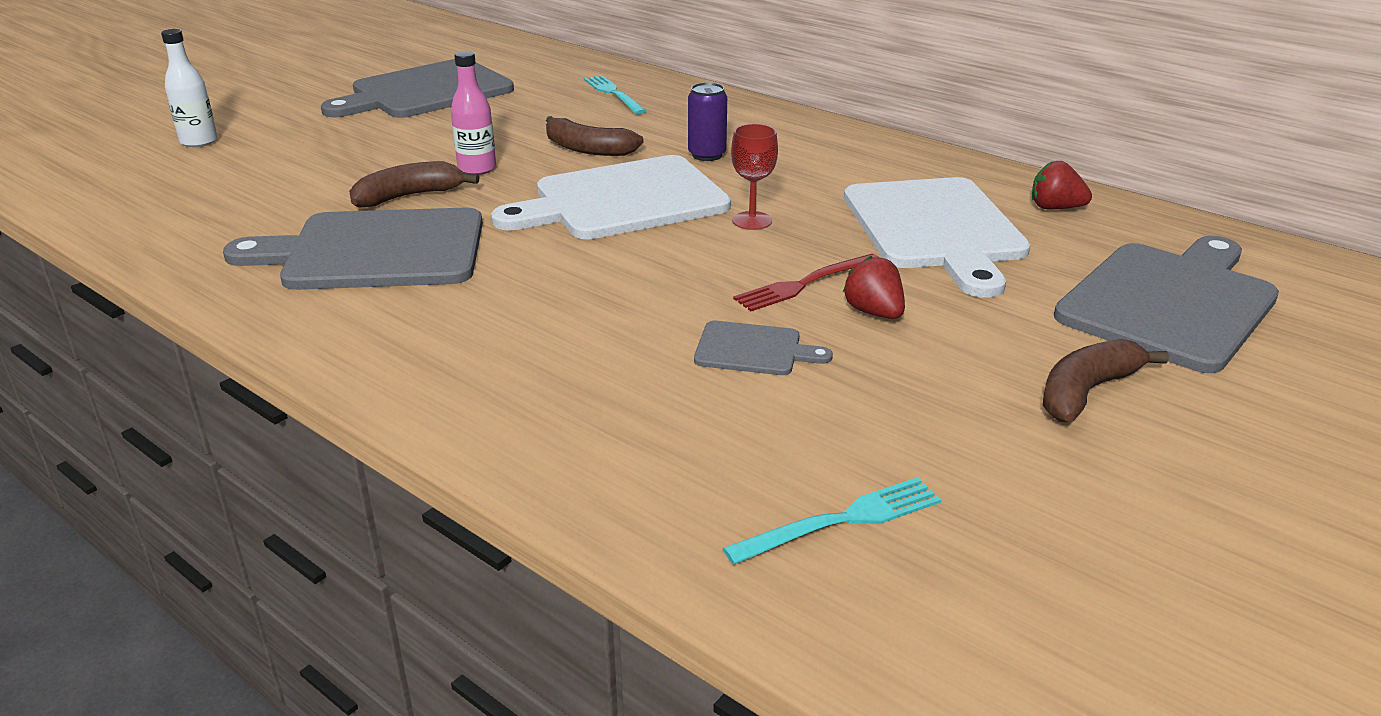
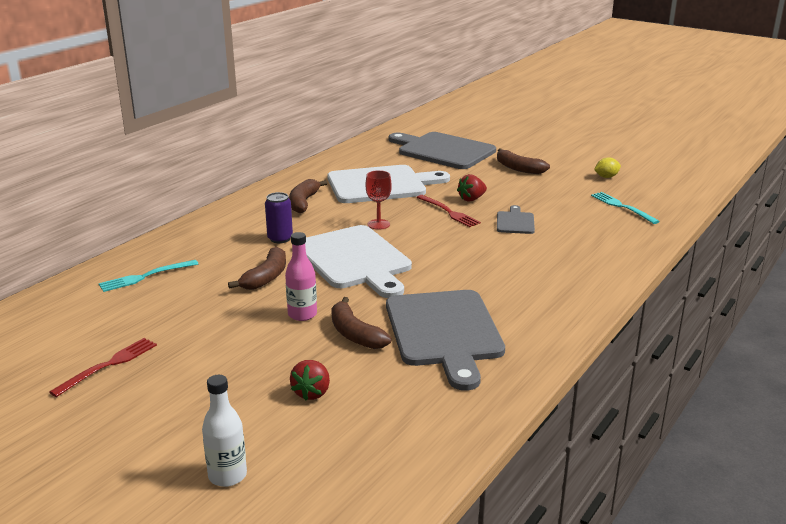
camera: 95 degrees left, 5 degrees down
(426, 91) = (109, 365): grey cutting board -> red fork
(843, 169) = (303, 202): none -> brown banana
(1055, 208) = (353, 161): red strawberry -> red strawberry (312, 393)
(1070, 536) = (606, 177): none -> yellow lemon

